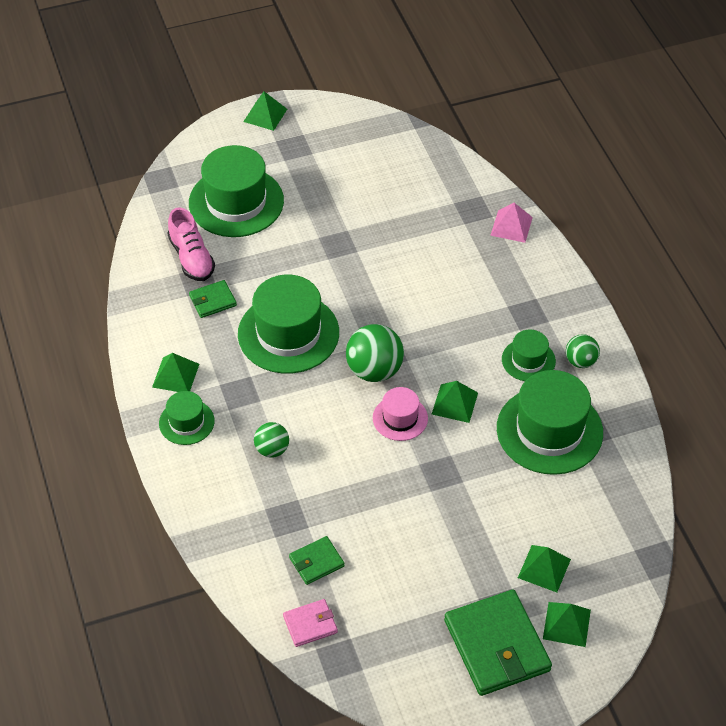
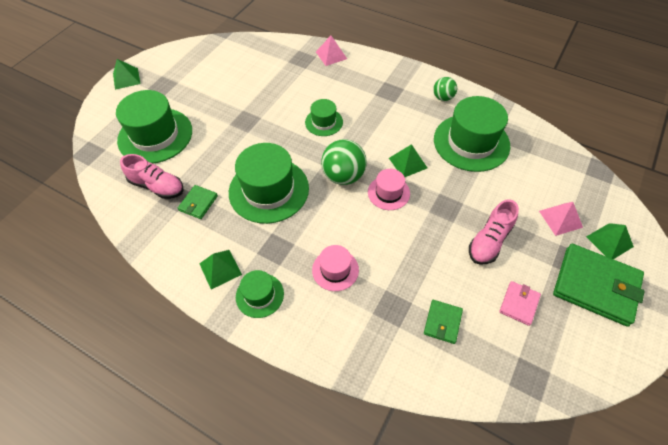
camera: 40 degrees left, 5 degrees up
(272, 449) = (335, 270): green ball -> pink hat
(310, 624) = (487, 370): pink wallet -> pink wallet (519, 304)
(444, 533) = (489, 241): none -> pink shoe
(528, 360) = (417, 114): green hat -> green hat (324, 122)
(544, 568) = (560, 219): green pyramid -> pink pyramid

